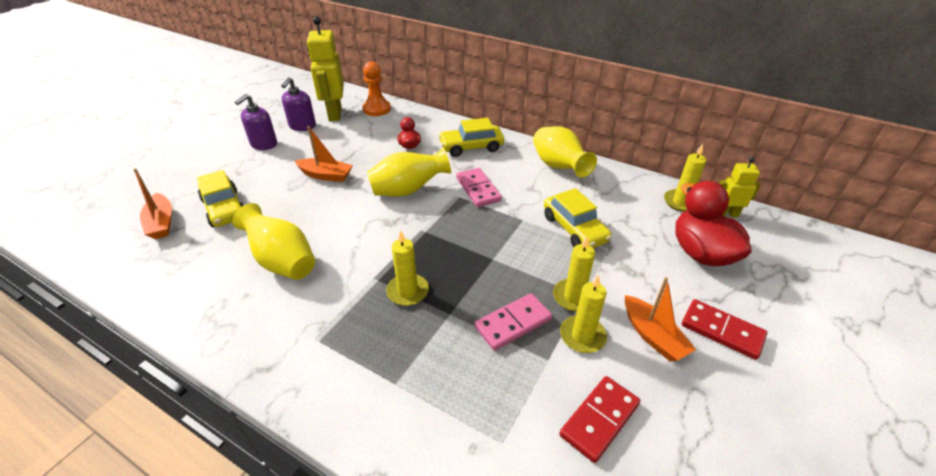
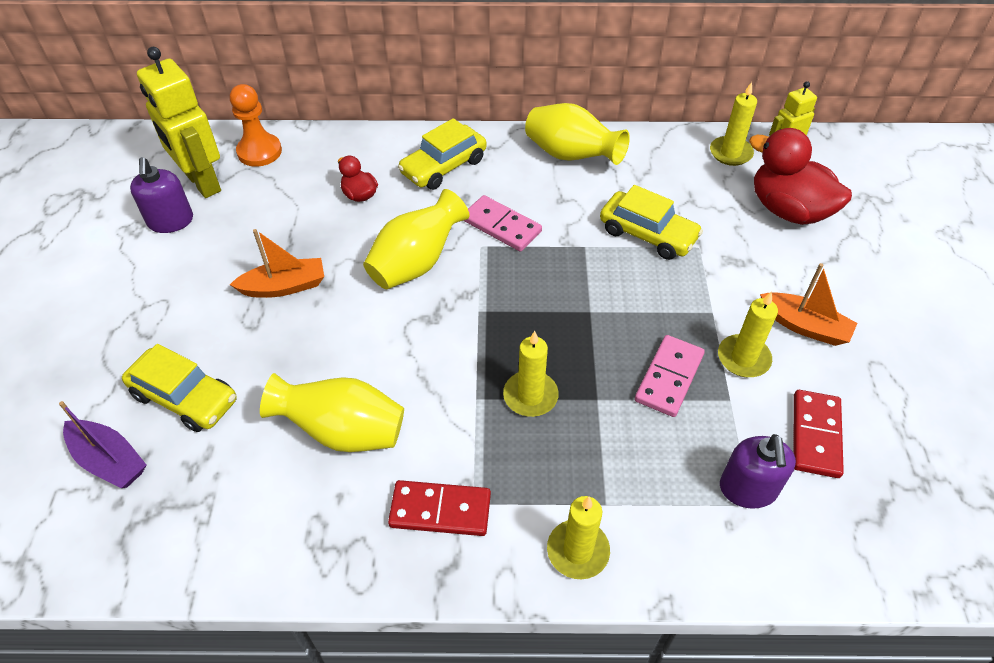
camera: 30 degrees left, 10 degrees up
(161, 223) = (109, 460): orange boat -> purple boat
(263, 144) = (139, 274): purple soap dispenser -> purple soap dispenser (748, 489)
(574, 297) = (705, 318): yellow candle -> yellow candle (578, 551)
(722, 331) = (857, 291): red domino -> red domino (440, 510)

